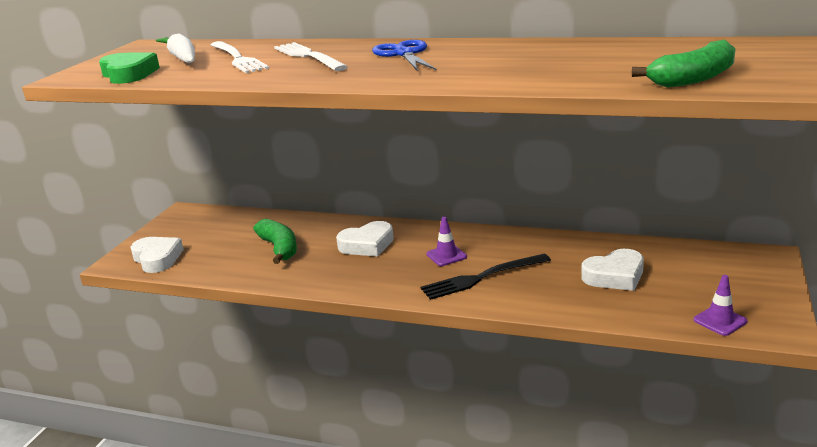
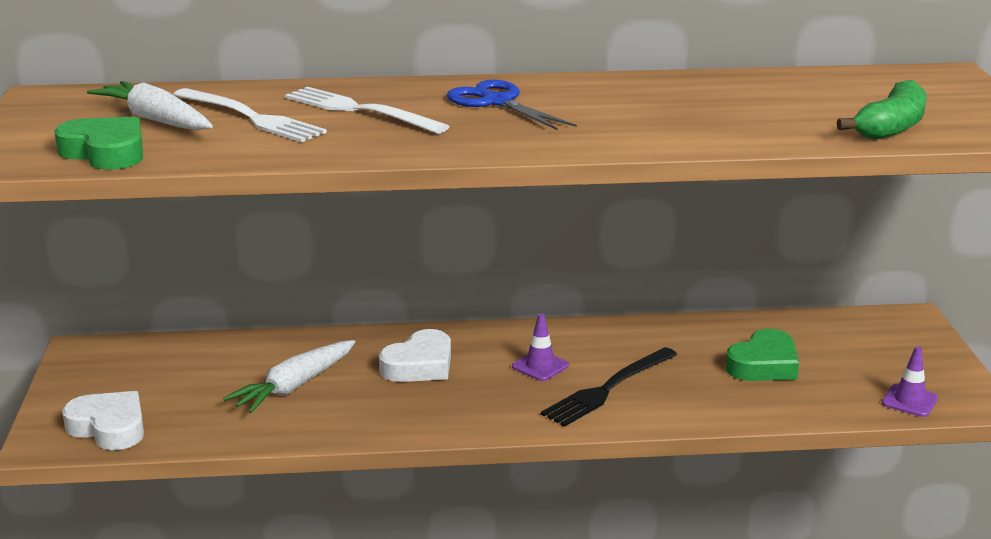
camera: 25 degrees left, 0 degrees up
(279, 248) = (294, 386): green banana -> white carrot
(615, 276) = (763, 364): white heart -> green heart

